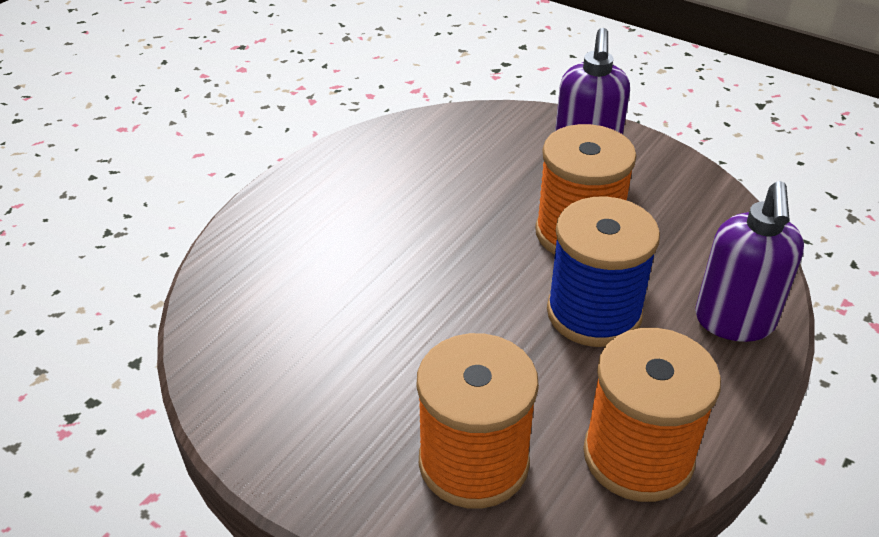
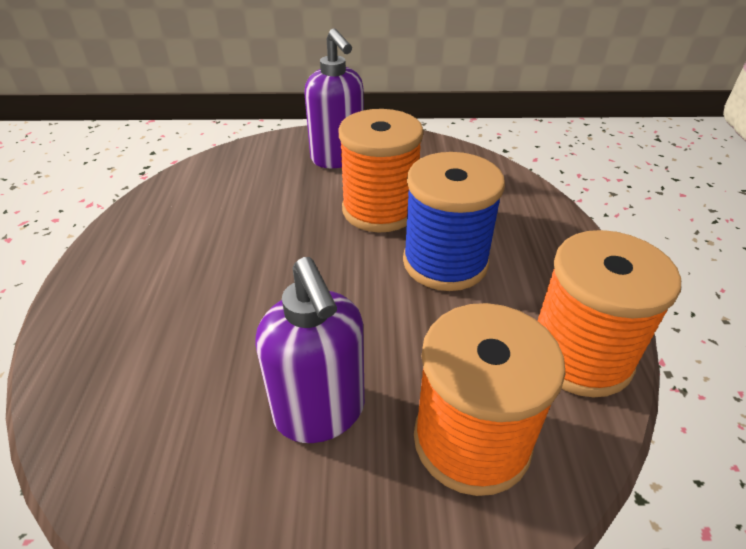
camera: 35 degrees left, 0 degrees up
(734, 322) = (538, 224): purple soap dispenser -> purple soap dispenser (320, 412)

